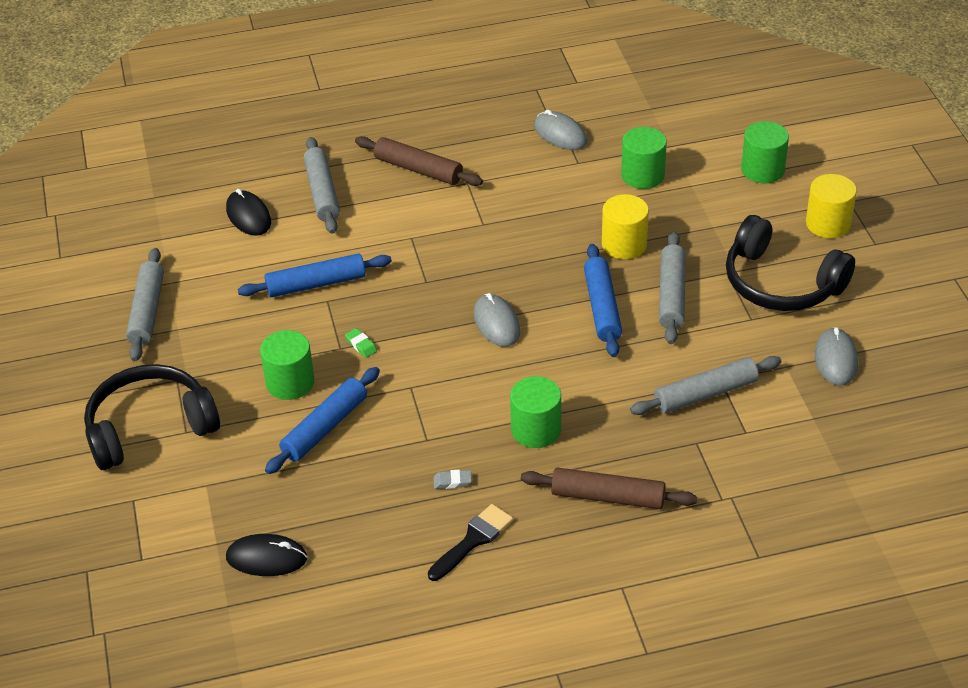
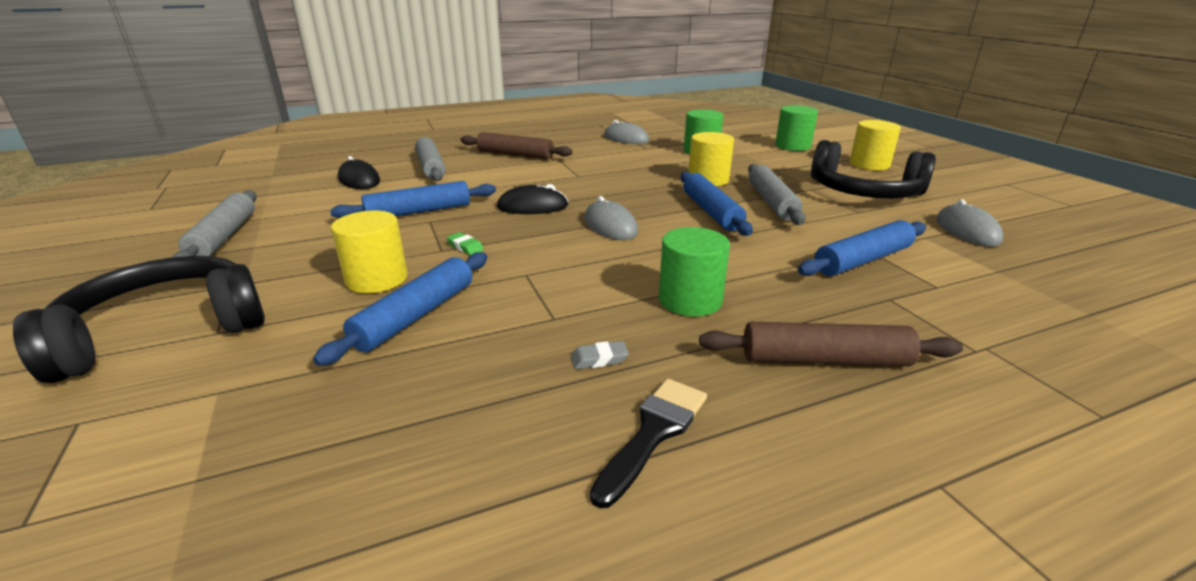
camera: 10 degrees left, 15 degrees down
(266, 558) = (283, 497): black mouse -> black mouse (532, 206)
(290, 382) = (377, 279): green cylinder -> yellow cylinder
(705, 394) = (862, 260): grey rolling pin -> blue rolling pin

